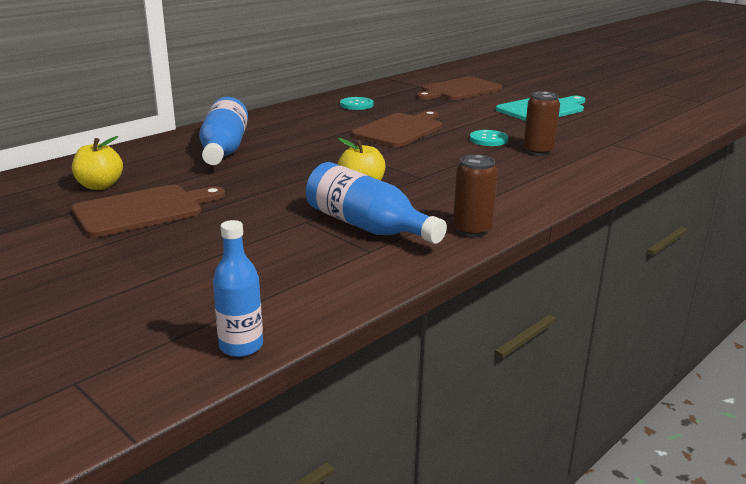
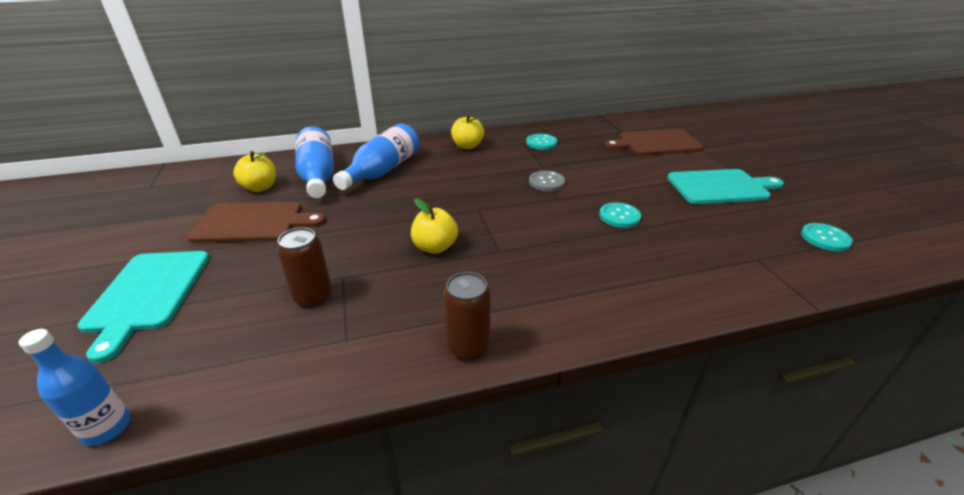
camera: 30 degrees right, 10 degrees up
(117, 277) = (147, 294): none -> turquoise cutting board
(286, 118) = (467, 146): none -> yellow apple
(367, 226) = (382, 303): blue bottle -> blue bottle (318, 176)
(400, 130) = (546, 182): brown cutting board -> grey button
(538, 151) = (657, 247): brown can -> brown can (313, 296)
(641, 124) = (825, 238): none -> turquoise button

